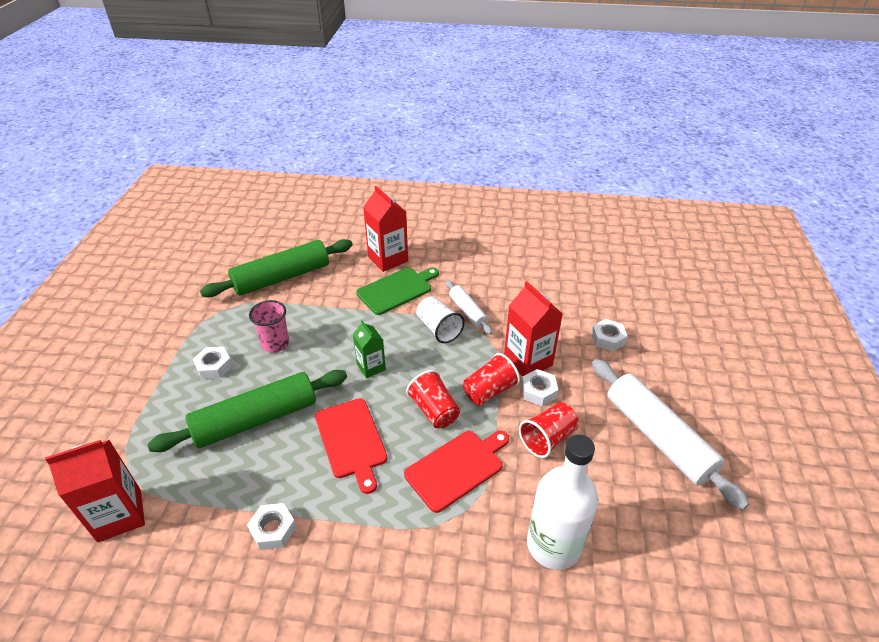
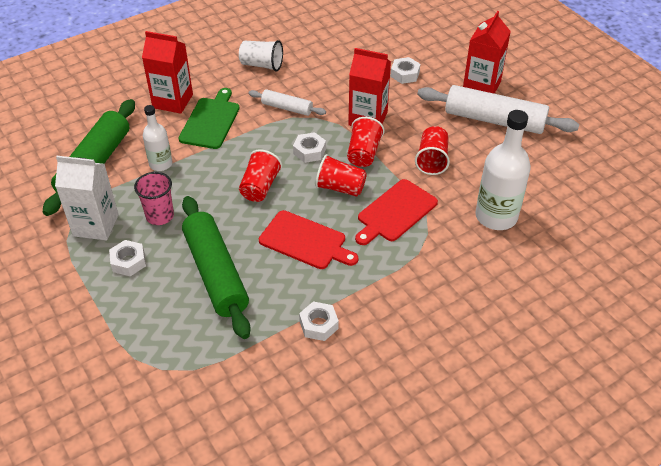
camera: 40 degrees left, 5 degrees up
(119, 515) = (193, 395): red carton -> red carton (481, 86)
(229, 323) = (96, 225): none -> white carton
(256, 419) = (216, 273): green rolling pin -> green rolling pin turned 45 degrees counterclockwise
(324, 303) = (160, 164): none -> white bottle
(371, 367) = (260, 187): green carton -> red cup
(439, 329) = (279, 132): white cup -> white cup (262, 65)
(457, 468) = (395, 212): red cutting board -> red cutting board turned 150 degrees counterclockwise
(538, 391) = (396, 134): white nut -> white nut (309, 151)

